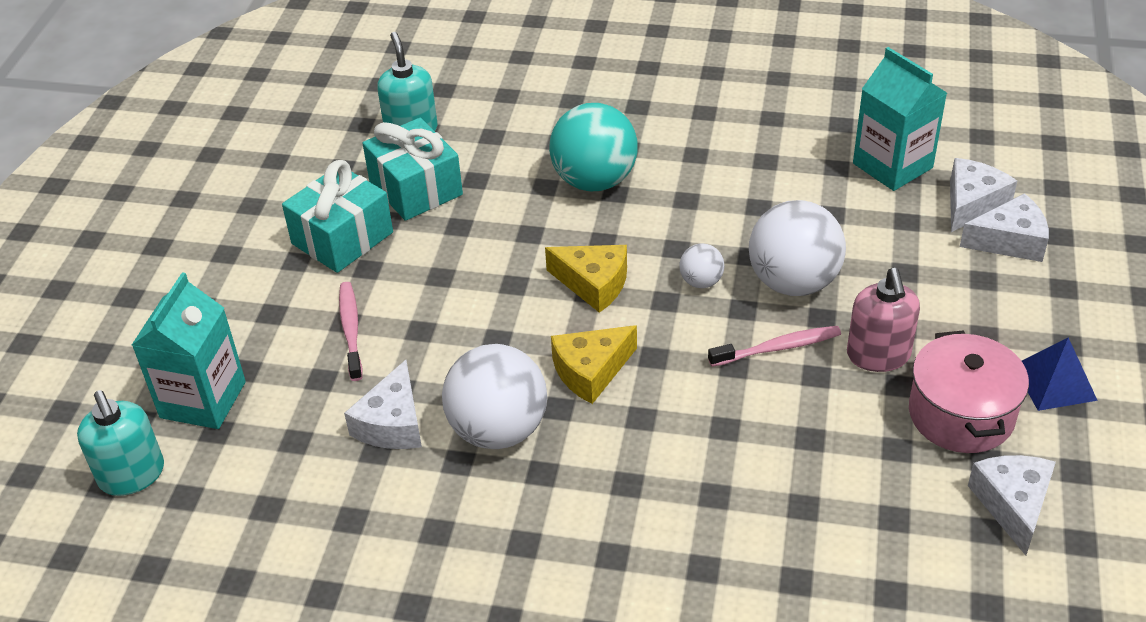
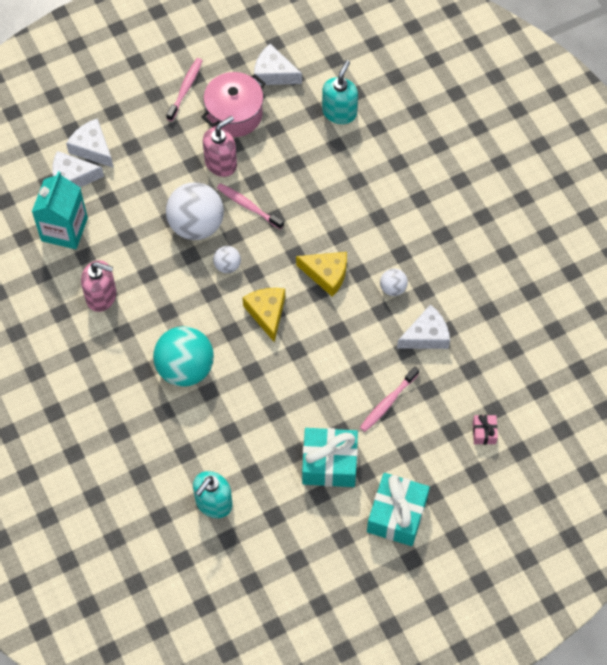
camera: 130 degrees left, 20 degrees up
(132, 475) = (547, 423): turquoise soap dispenser -> turquoise soap dispenser (339, 112)
(203, 400) = (484, 432): turquoise carton -> pink gift
(415, 188) = (261, 458): turquoise gift -> turquoise gift (397, 515)
(498, 430) = (393, 288): white ball -> white ball, size x0.48
(763, 157) = (101, 296): none -> pink soap dispenser
(1013, 505) = (273, 73): white cheese -> white cheese turned 60 degrees clockwise
(1054, 382) = (185, 89): blue pyramid -> pink toothbrush

